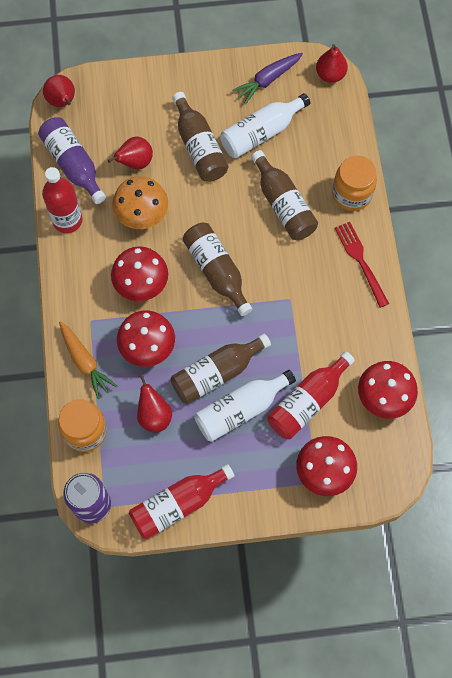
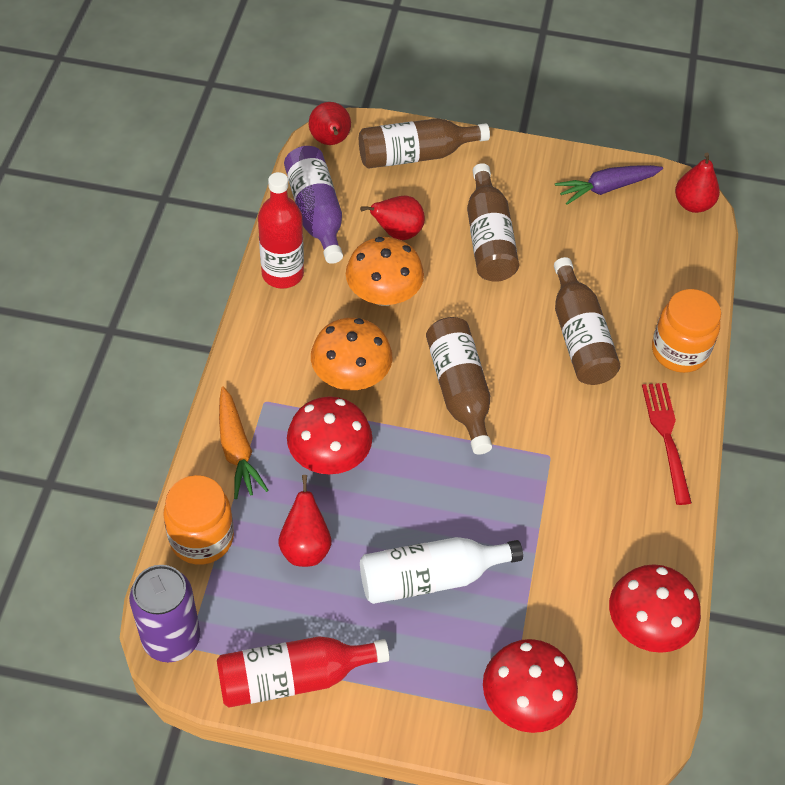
camera: 15 degrees right, 15 degrees down
(141, 283) = (351, 376): red mushroom -> orange mushroom
(216, 373) = (413, 519): brown bottle -> brown bottle (415, 155)
(261, 133) = (577, 245): white bottle -> none
(307, 402) = (531, 597): red bottle -> none

